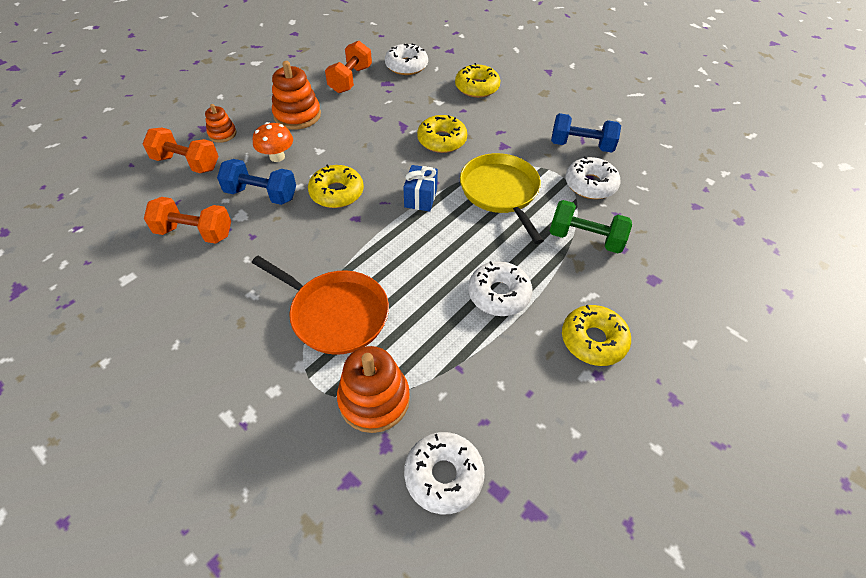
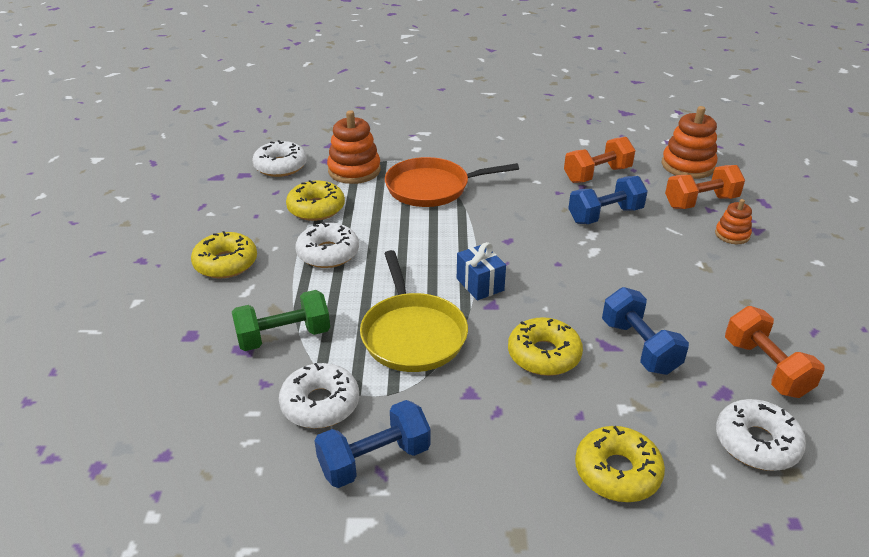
camera: 140 degrees right, 15 degrees down
(277, 157) = (652, 245): orange mushroom -> none
(297, 115) = (718, 289): orange stacking toy -> orange stacking toy (687, 166)
(337, 193) = (554, 248): yellow donut -> yellow donut (316, 208)
(389, 117) = (639, 347): none -> blue dumbbell
(500, 192) = (412, 334): yellow pan -> yellow pan turned 45 degrees clockwise

